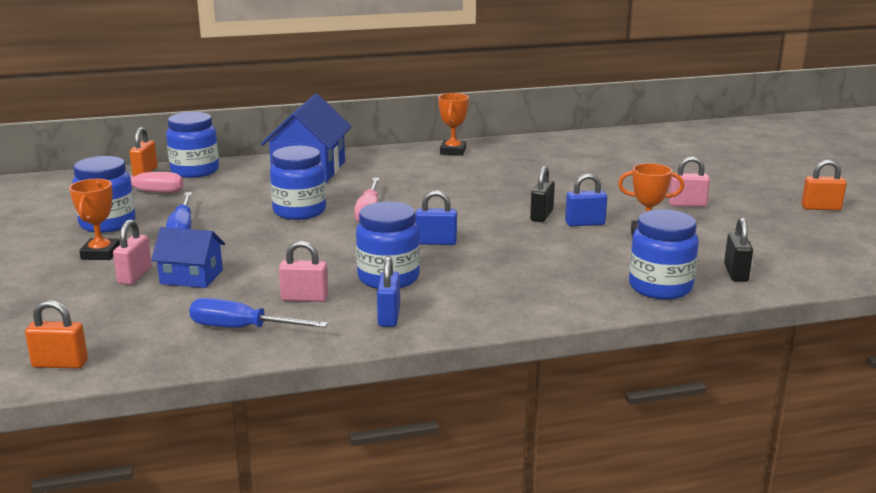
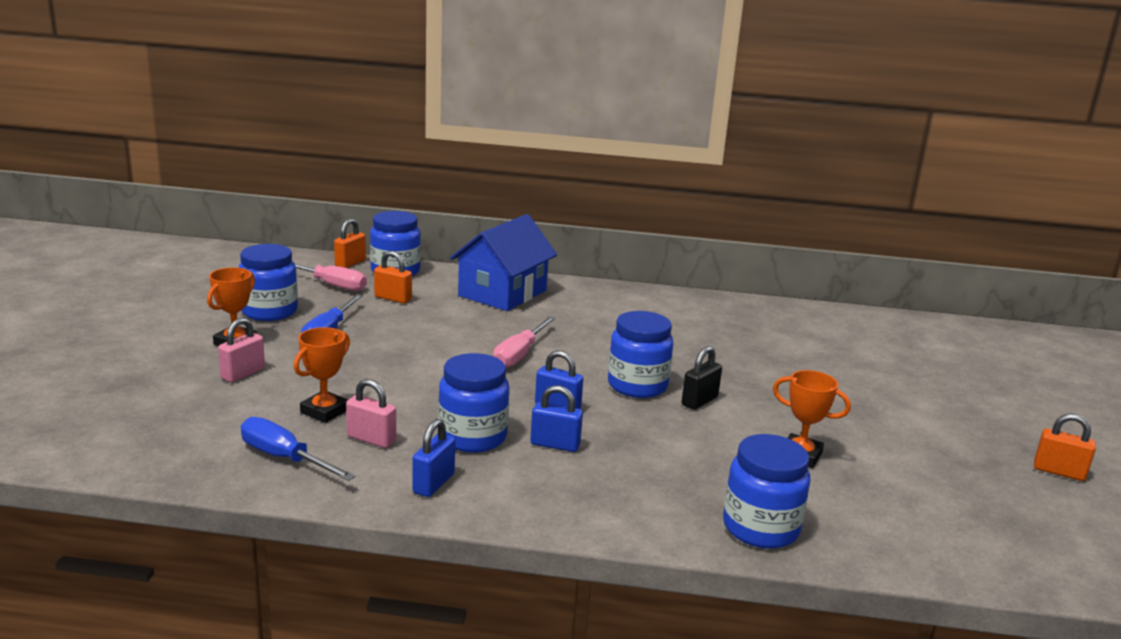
camera: 20 degrees right, 0 degrees up
(60, 364) = (98, 452): orange padlock -> orange padlock (393, 298)
(191, 277) = (290, 387): blue house -> none
(299, 211) = (453, 338): blue jar -> blue jar (637, 386)
(453, 151) = (668, 301): orange trophy -> orange trophy (324, 411)
(585, 223) = (740, 422): blue padlock -> blue padlock (555, 445)
(687, 204) = (885, 426): pink padlock -> none
(736, 273) = (871, 534): black padlock -> none

